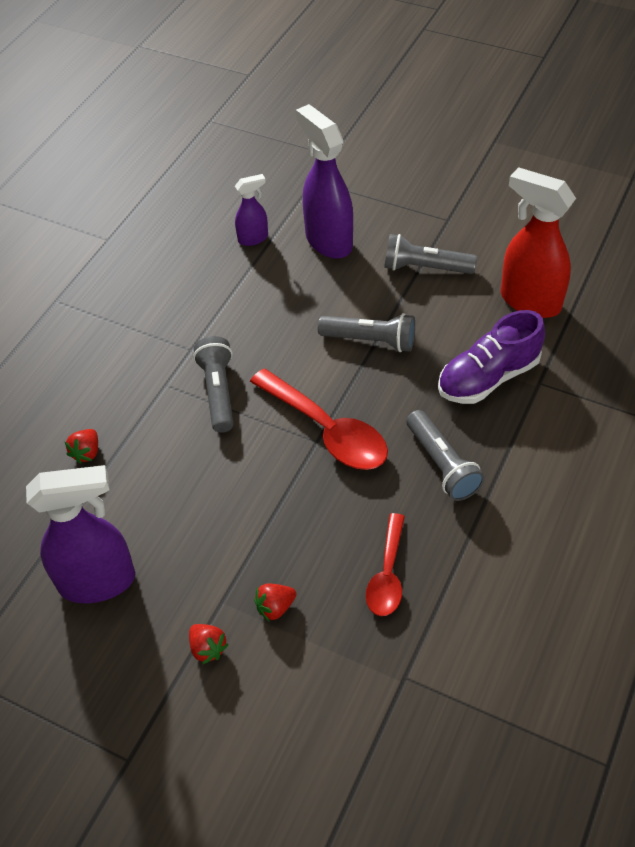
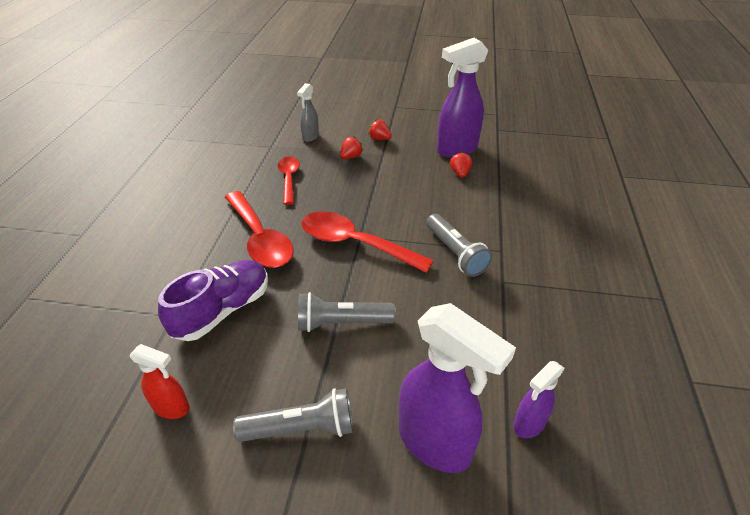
camera: 160 degrees right, 10 degrees down
(87, 453) = (519, 200): red strawberry -> red strawberry (460, 173)
(328, 689) = (310, 137): none -> grey spray bottle
(442, 465) = (260, 238): grey flashlight -> red spoon
(529, 301) = (172, 407): red spray bottle -> red spray bottle, size x0.52

